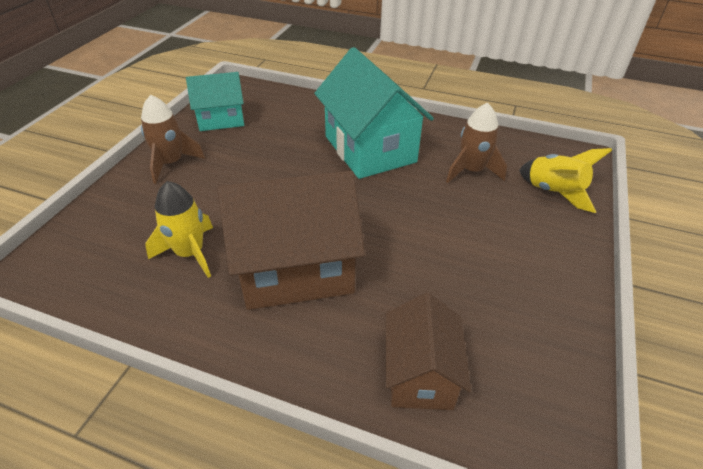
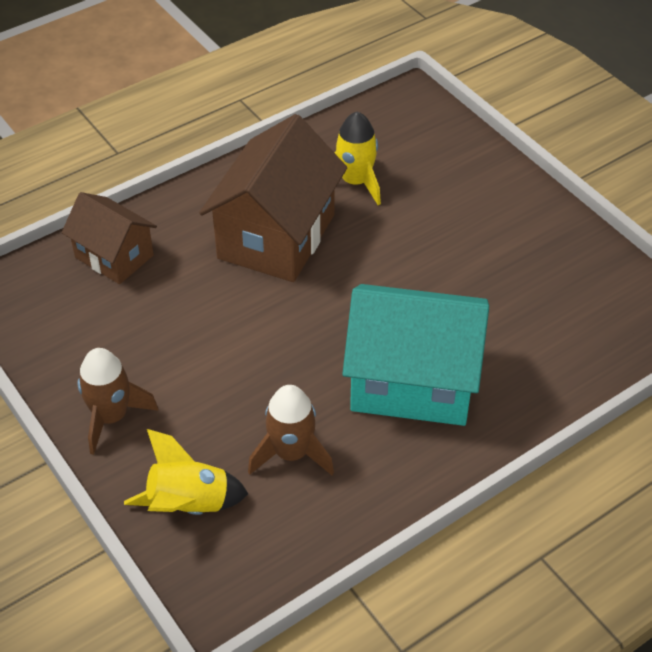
camera: 125 degrees right, 5 degrees up
(171, 163) = (513, 207): brown rocket -> brown rocket (111, 417)
(221, 119) = (586, 275): turquoise house -> none

